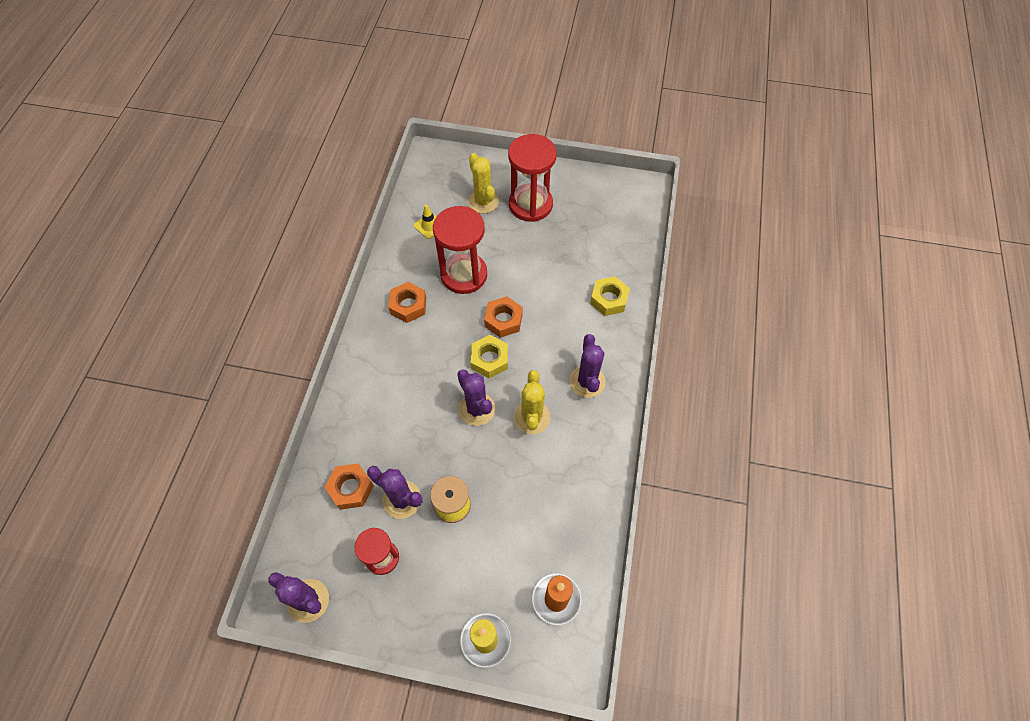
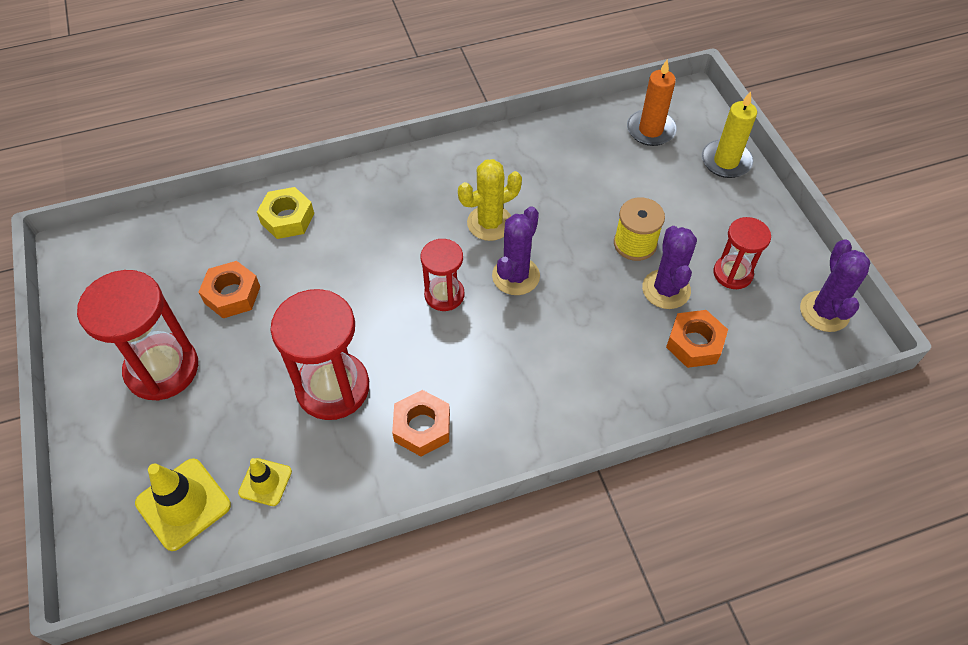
camera: 120 degrees left, 5 degrees down
(442, 191) = (183, 504): none -> yellow traffic cone
(483, 201) = (182, 433): yellow cactus -> none
(489, 359) = (444, 295): yellow nut -> red hourglass
(503, 320) = (380, 307): orange nut -> orange nut (232, 294)
(587, 382) = (413, 195): purple cactus -> none

